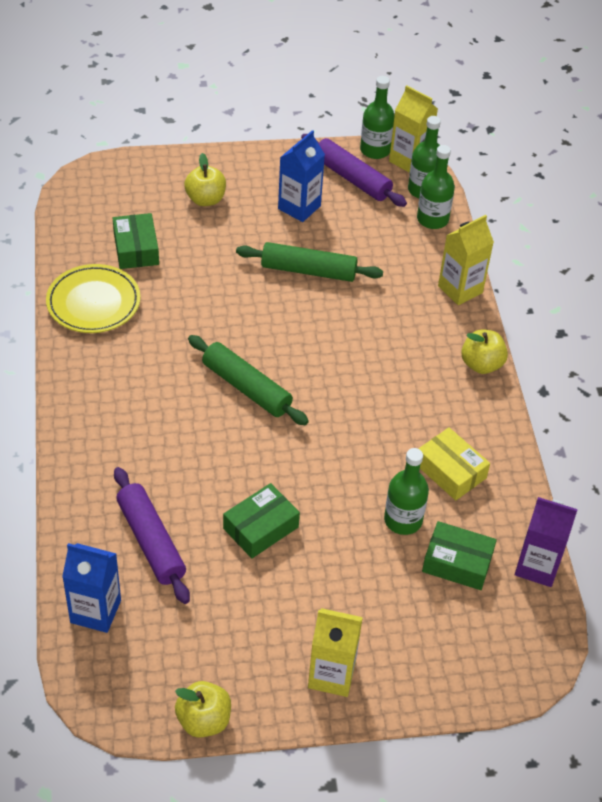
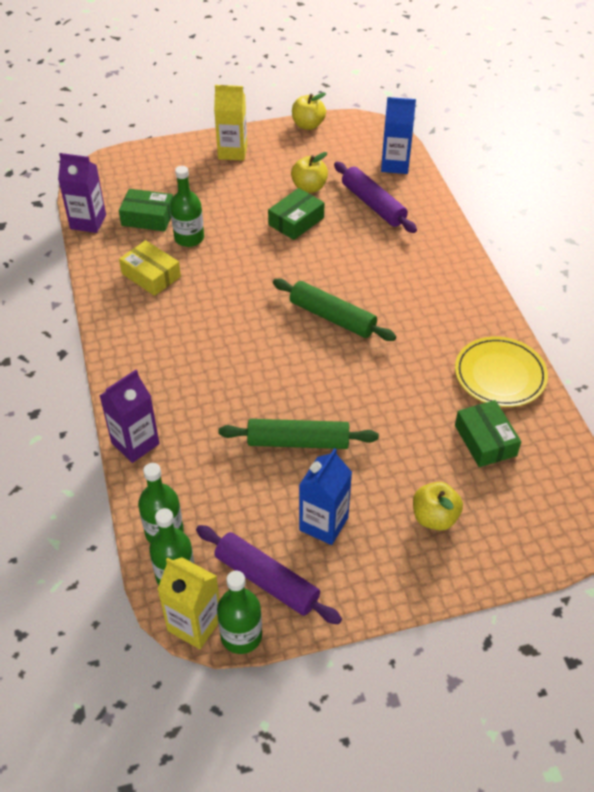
camera: 175 degrees right, 0 degrees up
(460, 289) = (135, 443): yellow carton -> purple carton
(481, 364) = (118, 366): yellow apple -> yellow apple (309, 187)

